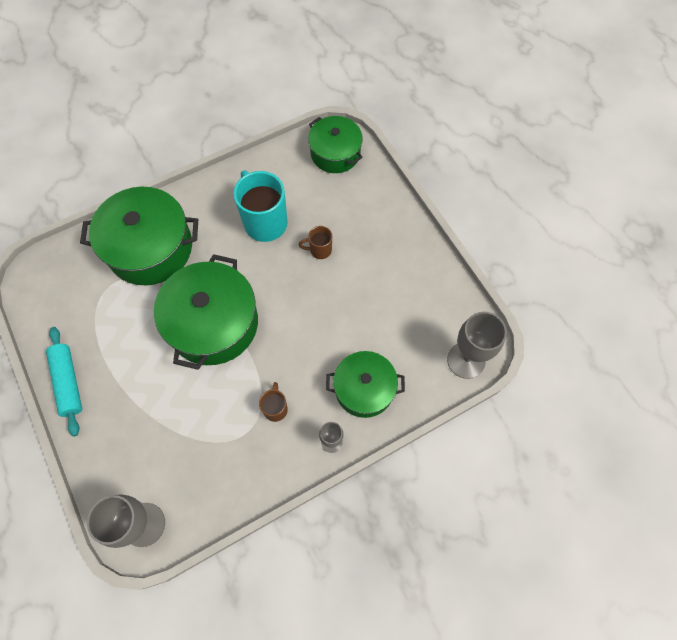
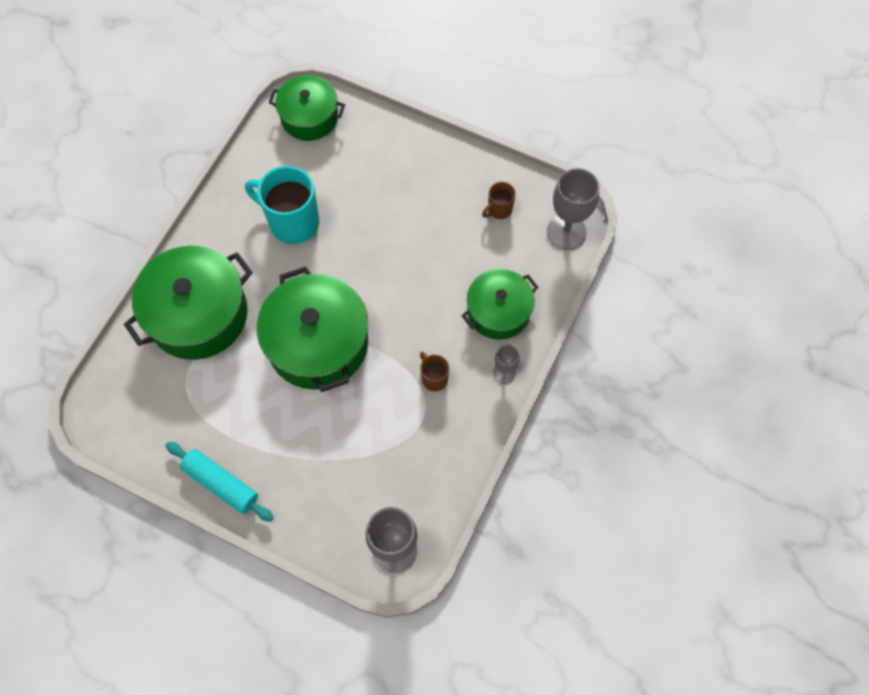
camera: 35 degrees left, 0 degrees up
(319, 250) = (365, 216): brown mug -> brown mug (499, 210)

